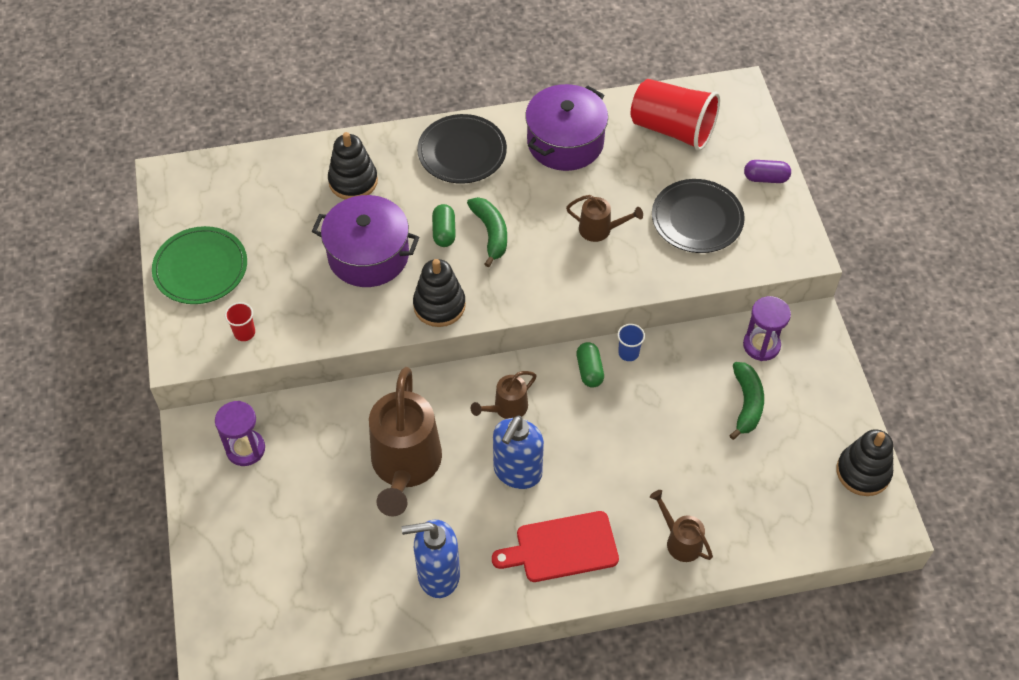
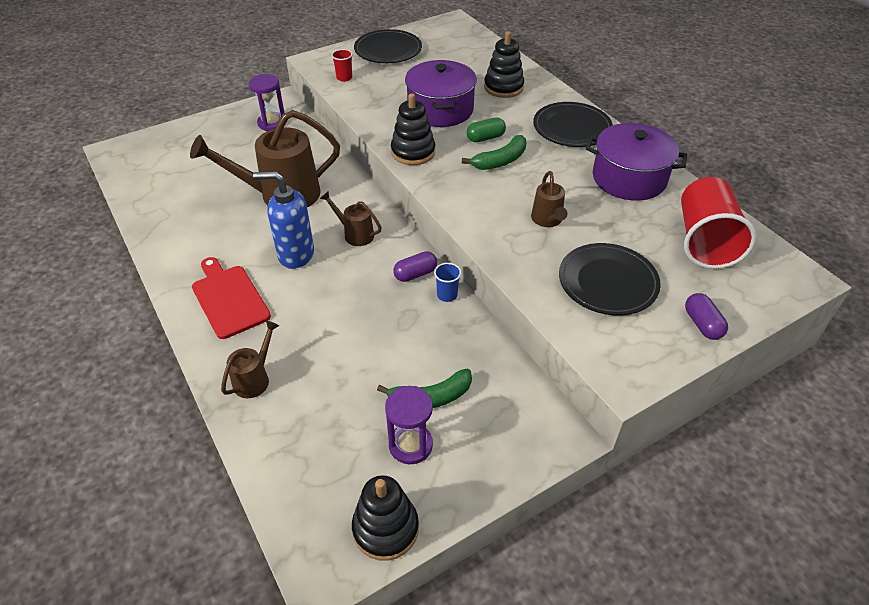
camera: 70 degrees right, 10 degrees down
(200, 268) = (388, 50): green plate -> black plate
(438, 575) = (189, 234): blue soap dispenser -> none
(589, 370) = (415, 274): green capsule -> purple capsule
(761, 345) = (509, 394): purple hourglass -> purple hourglass (410, 445)

